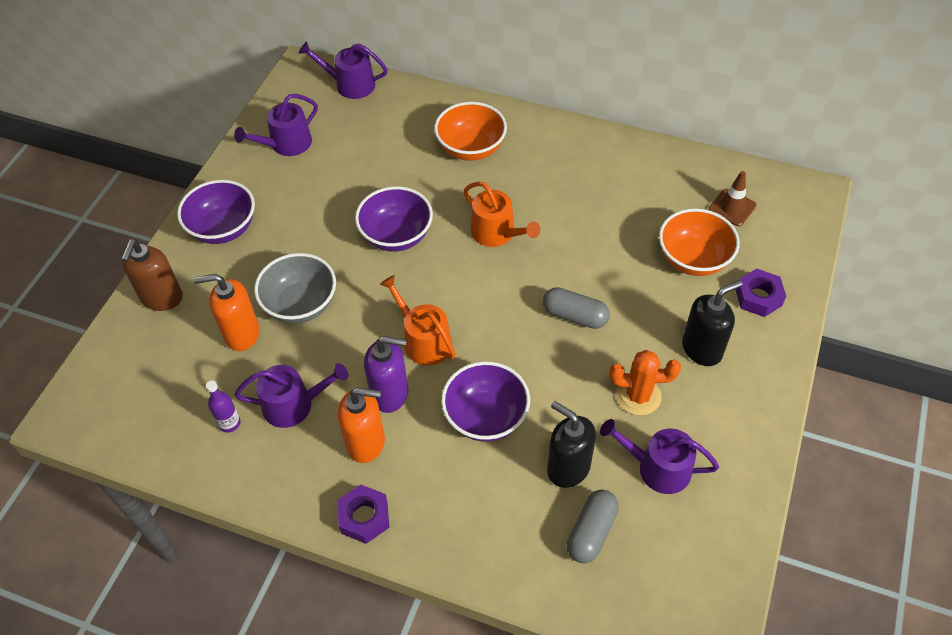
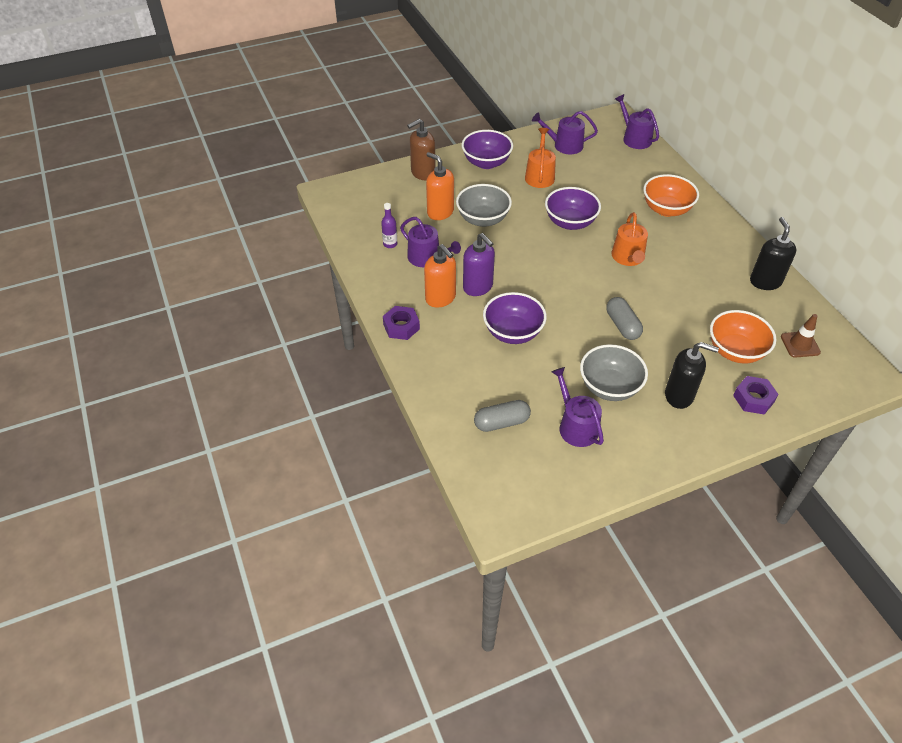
camera: 45 degrees right, 5 degrees down
(423, 340) = (524, 277): orange watering can -> orange watering can (539, 175)
(568, 468) = (526, 387): black soap dispenser -> black soap dispenser (765, 281)
(638, 396) = (609, 387): orange cactus -> grey bowl

